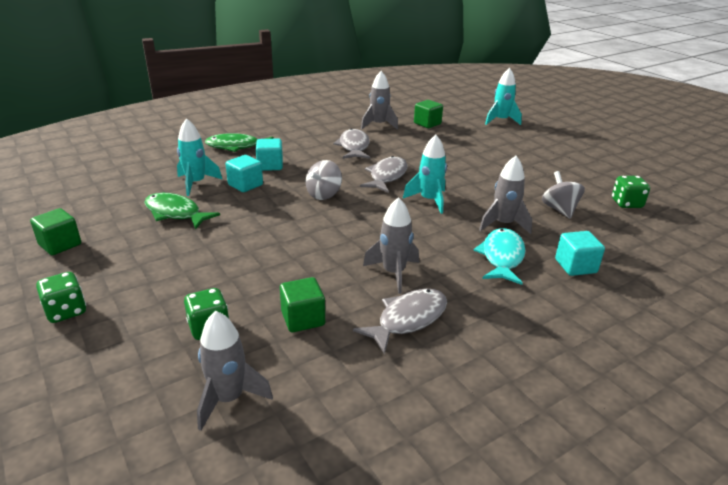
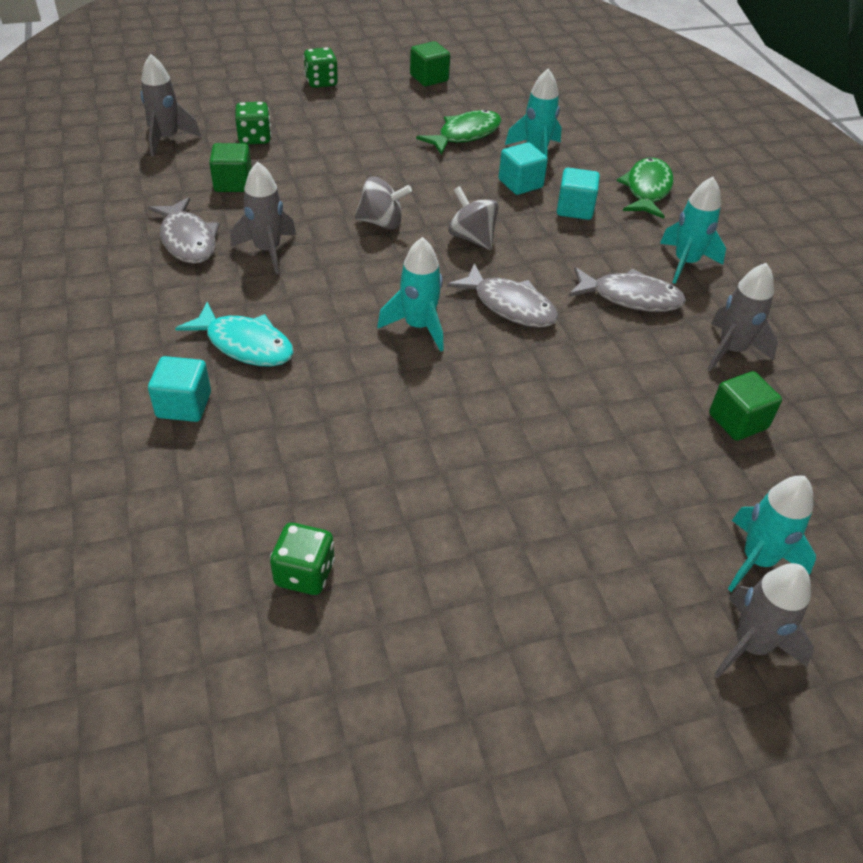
camera: 105 degrees right, 15 degrees up
(311, 135) = (685, 263): none -> turquoise rocket
(503, 224) = (318, 377): grey rocket -> grey rocket (750, 645)
(559, 209) = (328, 463): grey spinning top -> grey spinning top (381, 222)

